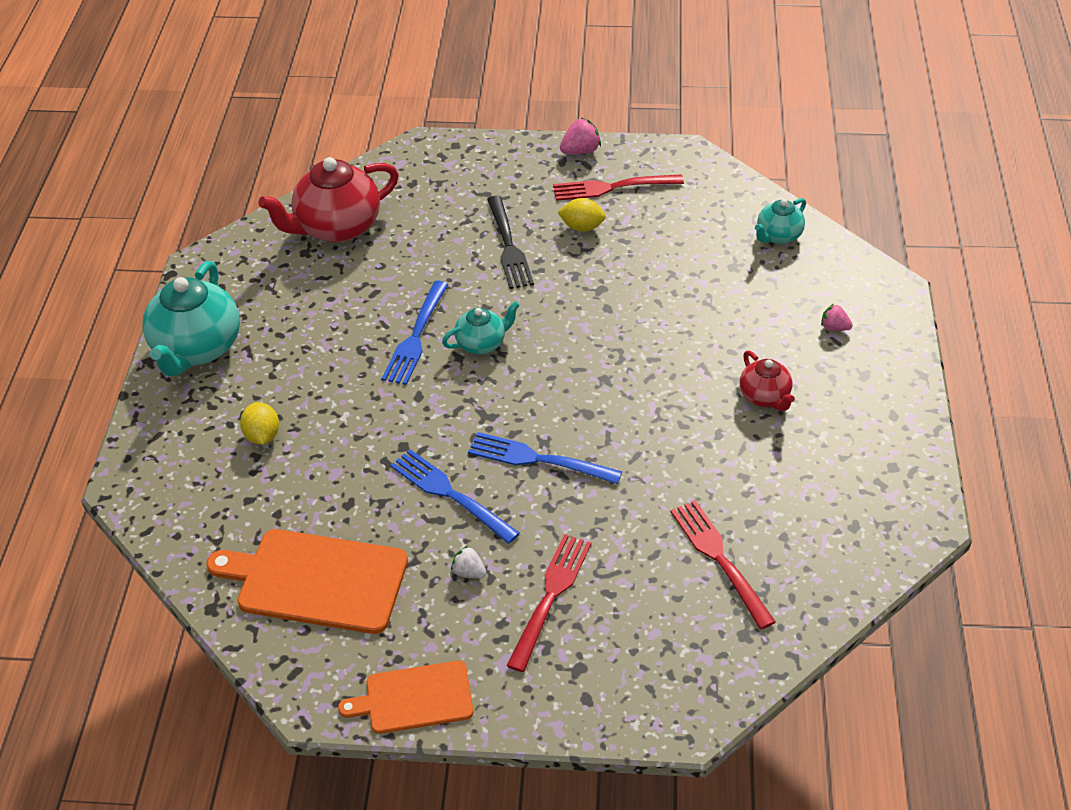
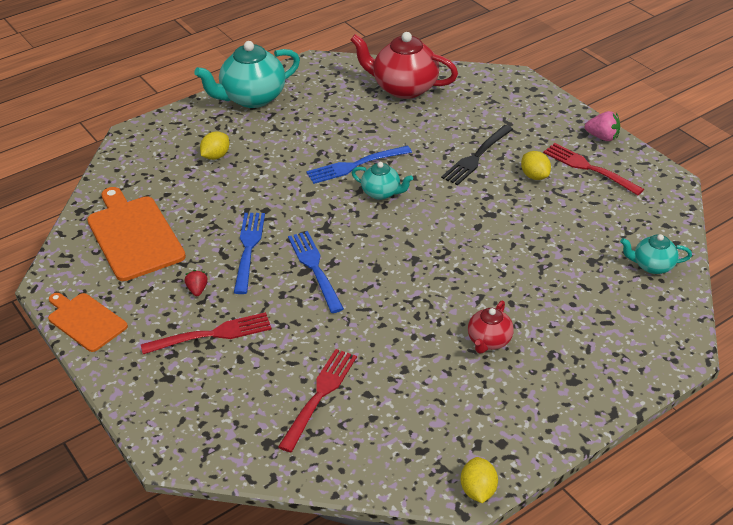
camera: 50 degrees right, 5 degrees down
(469, 572) = (197, 290): white strawberry -> red strawberry
(834, 327) = (600, 341): pink strawberry -> none
(932, 516) = (478, 490): none -> yellow lemon

